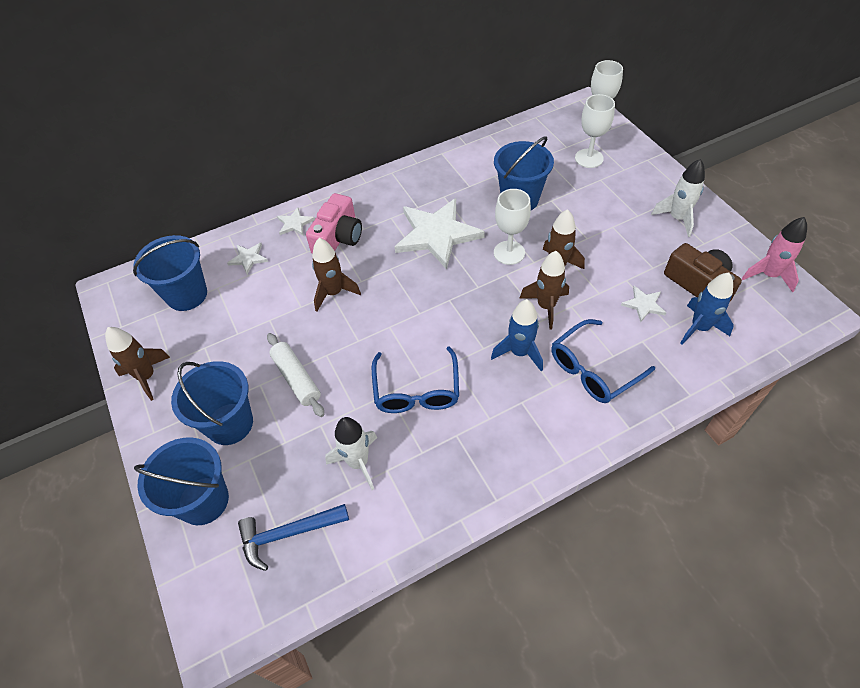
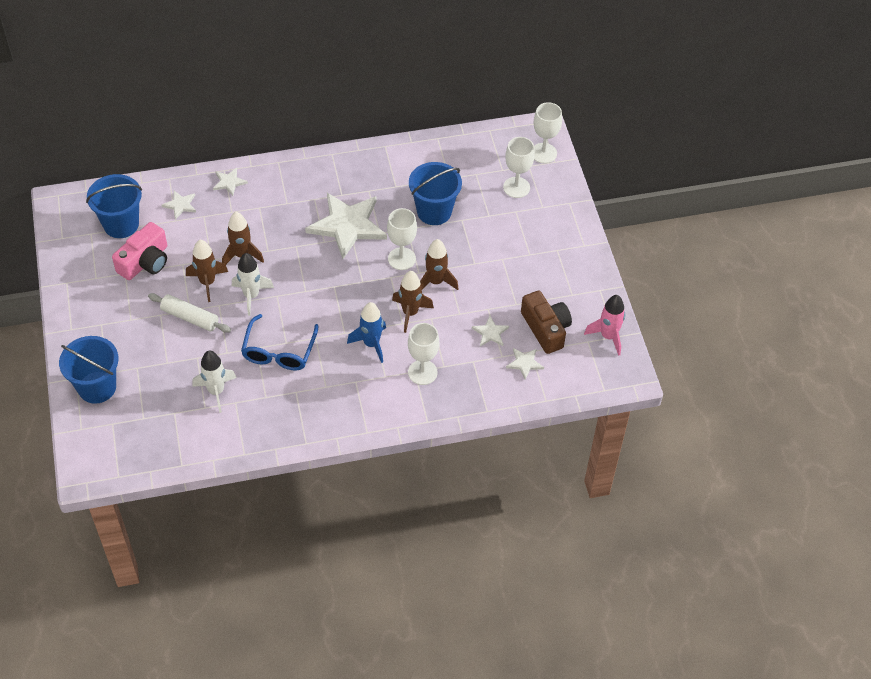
camera: 10 degrees right, 0 degrees up
(147, 377) = (75, 285): brown rocket -> brown rocket (207, 282)
(229, 424) = (129, 338): blue bucket -> none
(288, 534) = (150, 425): blue hammer -> none
(297, 378) = (190, 317): white rolling pin -> white rolling pin turned 45 degrees counterclockwise
(338, 237) = (262, 206): pink camera -> pink camera (145, 262)
(593, 369) = (422, 372): blue glasses -> white goblet
(677, 218) = (562, 266): white rocket -> white rocket (251, 295)
(699, 328) = (524, 363): blue rocket -> white star

